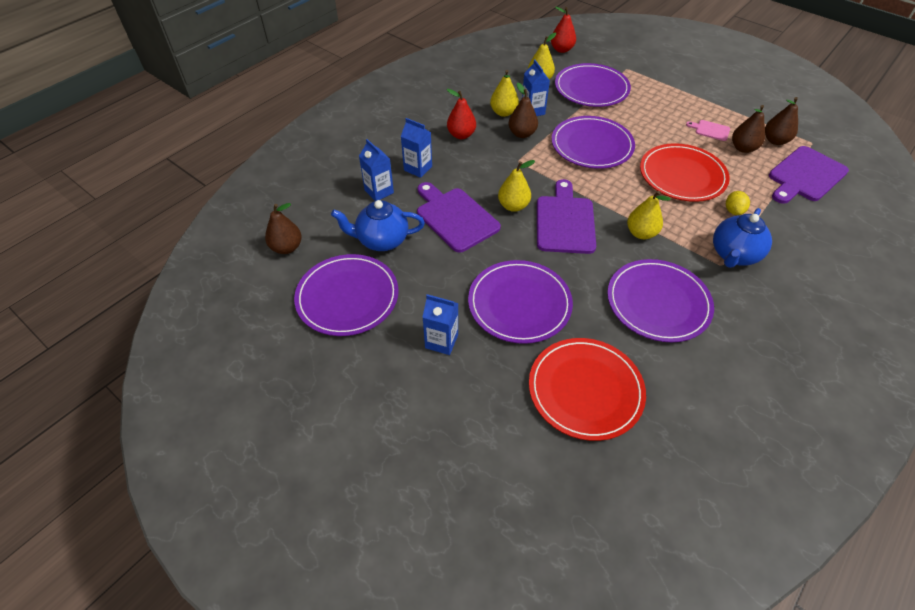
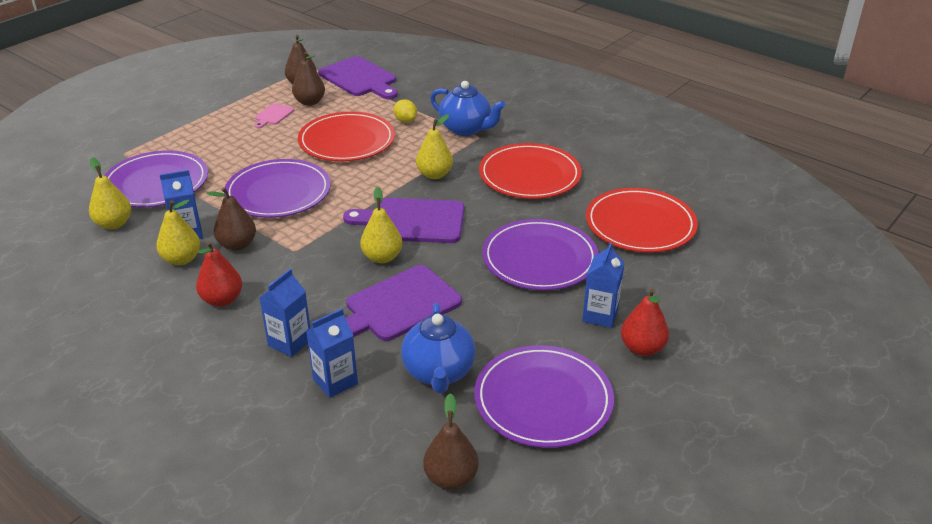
camera: 90 degrees left, 15 degrees down
(561, 49) = (44, 200): red pear -> red pear (642, 348)
(658, 302) = (529, 175): purple plate -> red plate
(733, 211) = (405, 121): yellow lemon -> yellow lemon turned 45 degrees clockwise

